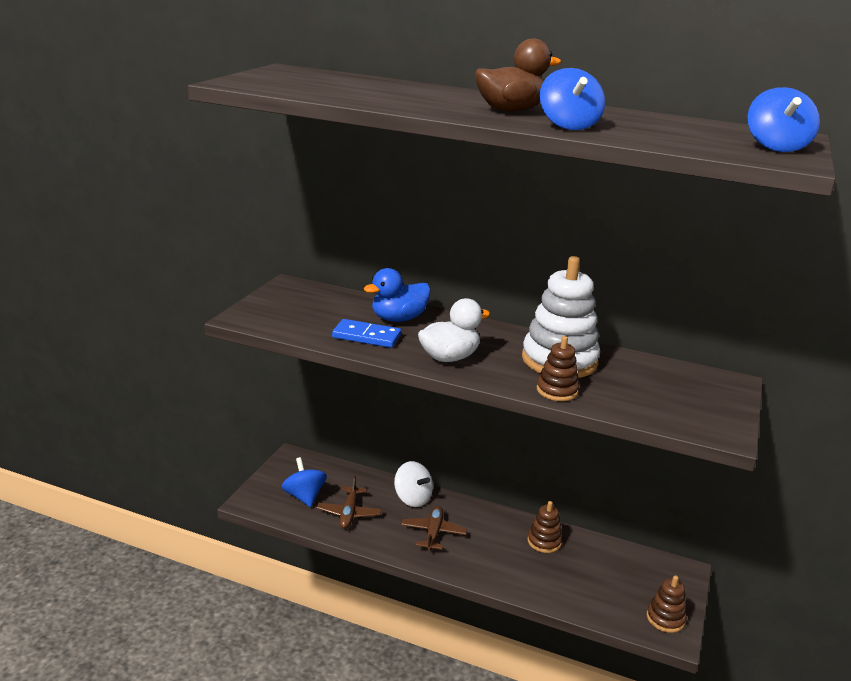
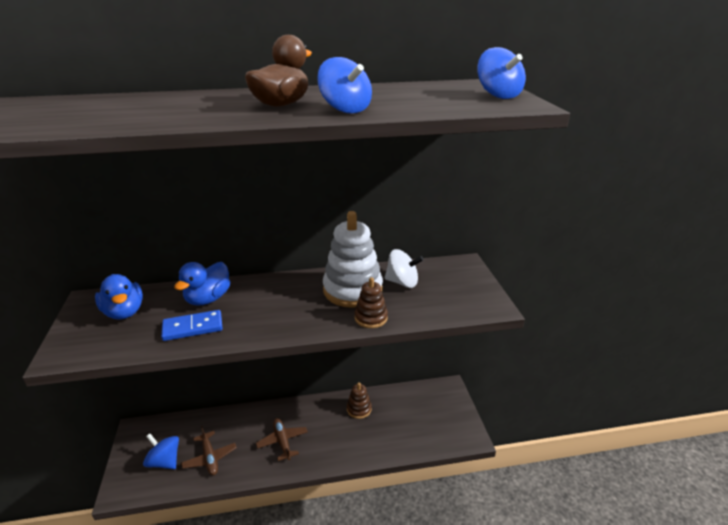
camera: 30 degrees left, 5 degrees up
(314, 304) = (124, 312): none -> blue duck
(412, 498) = (251, 420): white spinning top -> white spinning top (402, 282)
(449, 357) = (274, 320): white duck -> none
(665, 618) = (460, 428): brown stacking toy -> none

